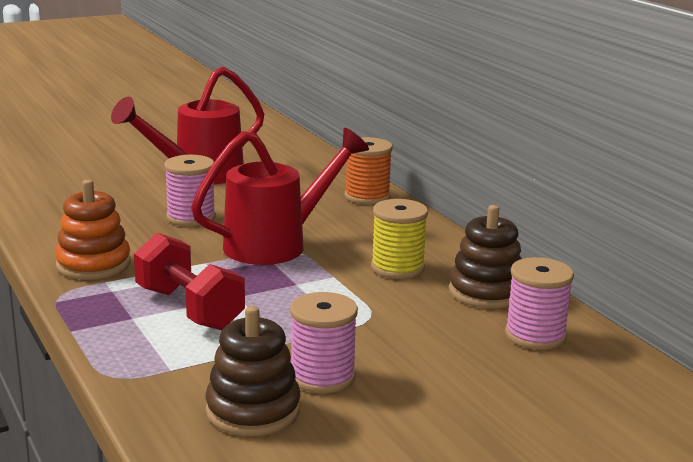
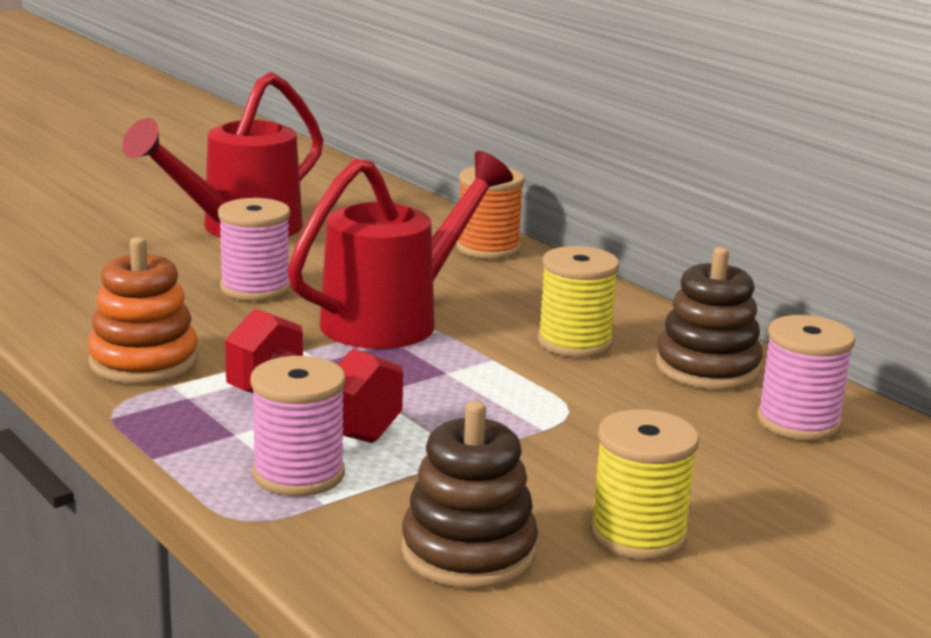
camera: 10 degrees left, 0 degrees up
(322, 377) = (542, 498): pink spool -> pink spool (298, 474)
(378, 408) = (638, 535): none -> yellow spool

